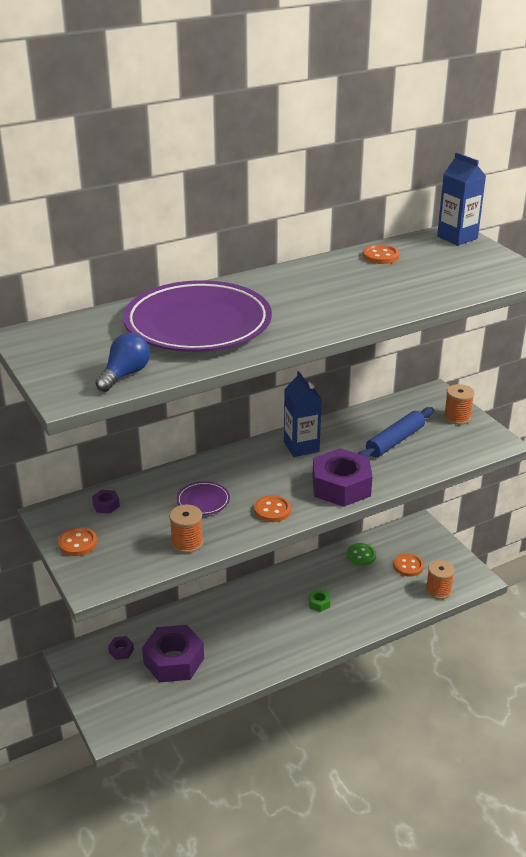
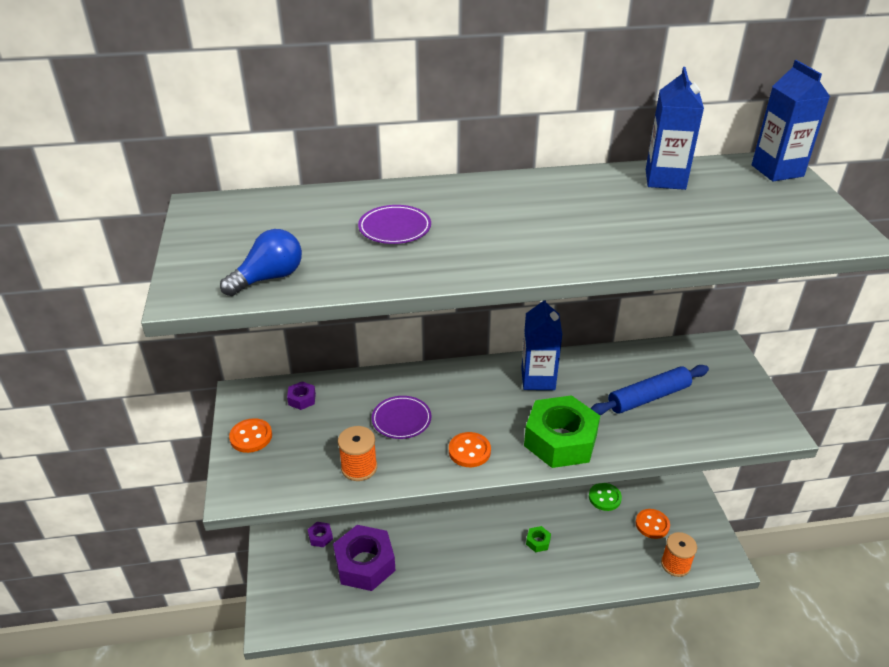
camera: 20 degrees right, 5 degrees up
(198, 324) = (394, 228): purple plate -> purple plate, size x0.41
(341, 486) = (560, 440): purple nut -> green nut
(380, 256) = (665, 179): orange button -> blue carton
(457, 417) = (736, 384): orange spool -> none

